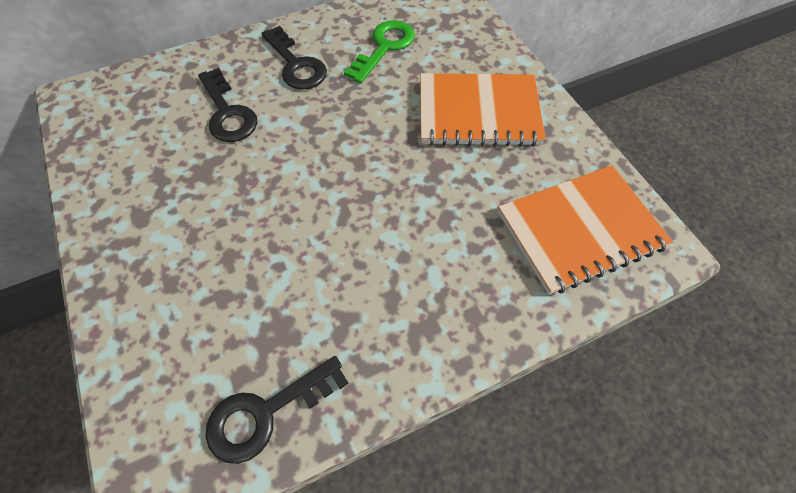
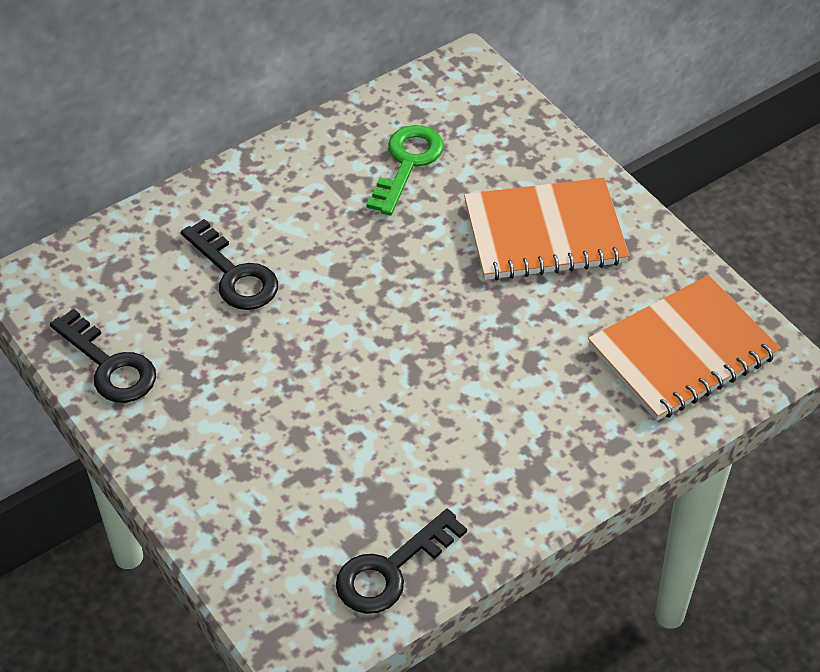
camera: 10 degrees left, 10 degrees down
(296, 64) = (299, 201): black key -> black key (109, 365)

